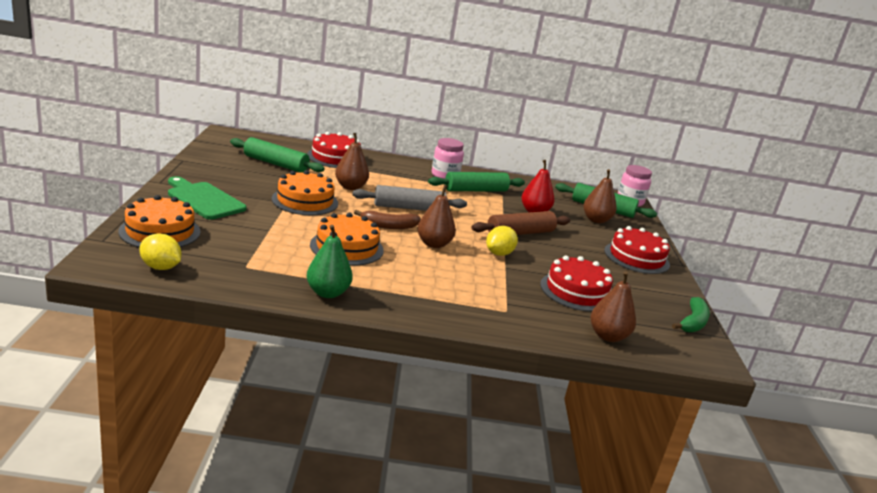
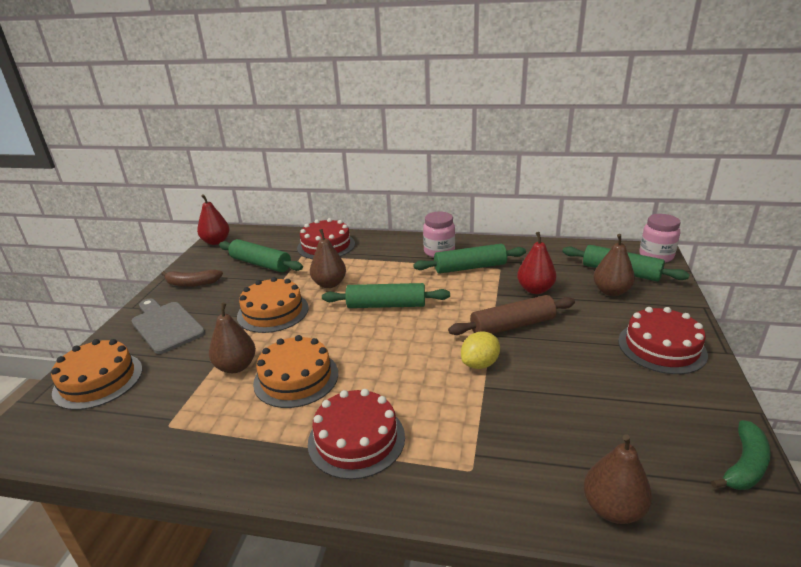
camera: 15 degrees right, 5 degrees up
(160, 267) = (72, 439): yellow lemon -> none
(204, 199) = (166, 325): green cutting board -> grey cutting board
(219, 140) = (216, 242): none -> red pear
(327, 293) = (247, 461): green pear -> none
(389, 226) = (355, 336): brown banana -> brown banana (192, 283)
(408, 208) = (386, 305): grey rolling pin -> green rolling pin
(434, 244) = (402, 358): brown pear -> brown pear (236, 366)
(576, 291) = (574, 420): red cake -> red cake (356, 439)

